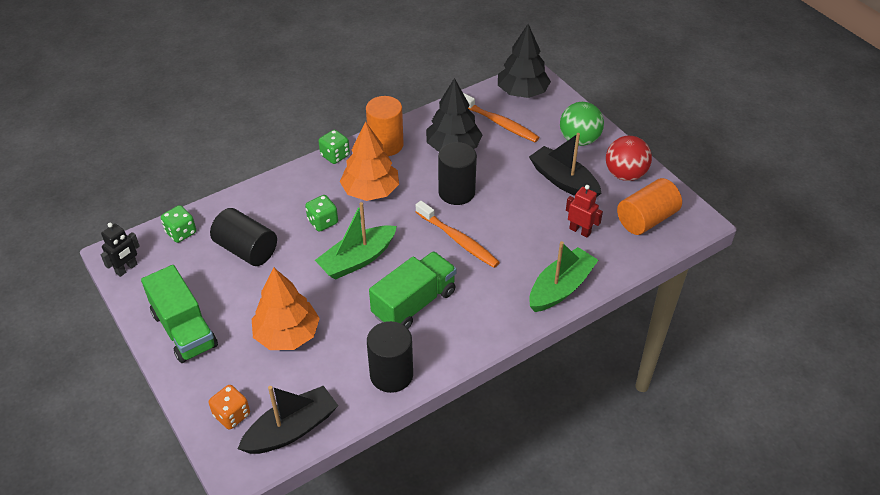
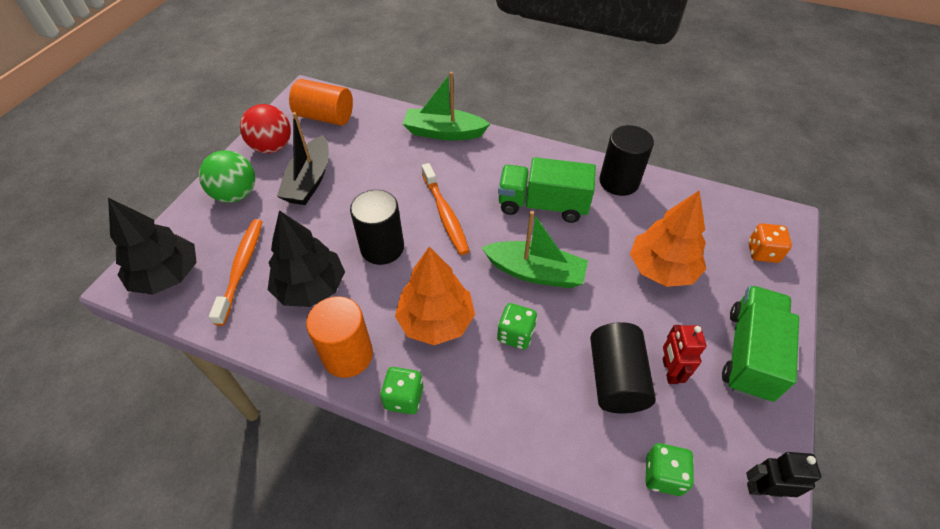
camera: 125 degrees left, 5 degrees up
(291, 429) = (725, 209): black boat -> none
(458, 240) = (445, 214): orange toothbrush -> orange toothbrush turned 150 degrees clockwise
(580, 231) = (369, 146): red robot -> red robot (669, 371)

